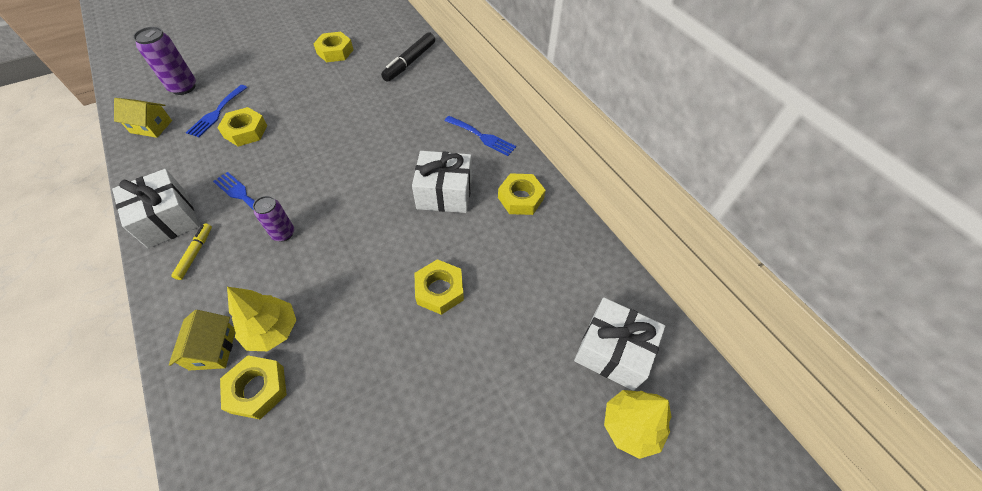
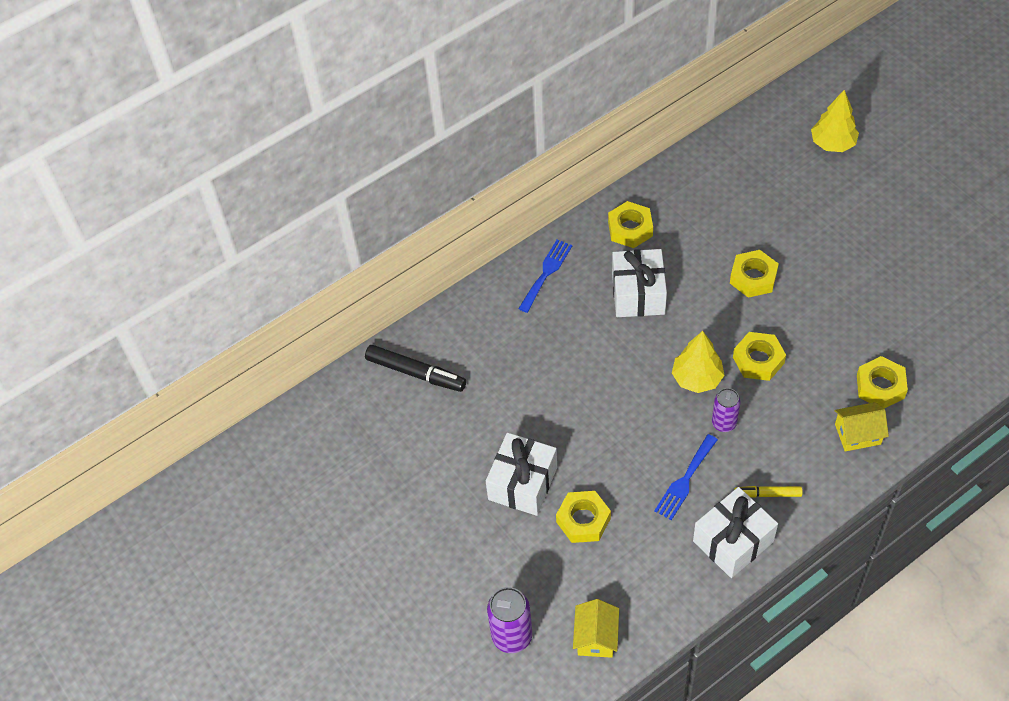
camera: 90 degrees left, 0 degrees up
(217, 113) = (556, 569): blue fork -> none
(272, 330) = (828, 394): yellow tree -> yellow tree (697, 378)
(335, 51) = (403, 470): yellow nut -> yellow nut (758, 360)
(612, 351) = (776, 154): white gift -> white gift (523, 483)

